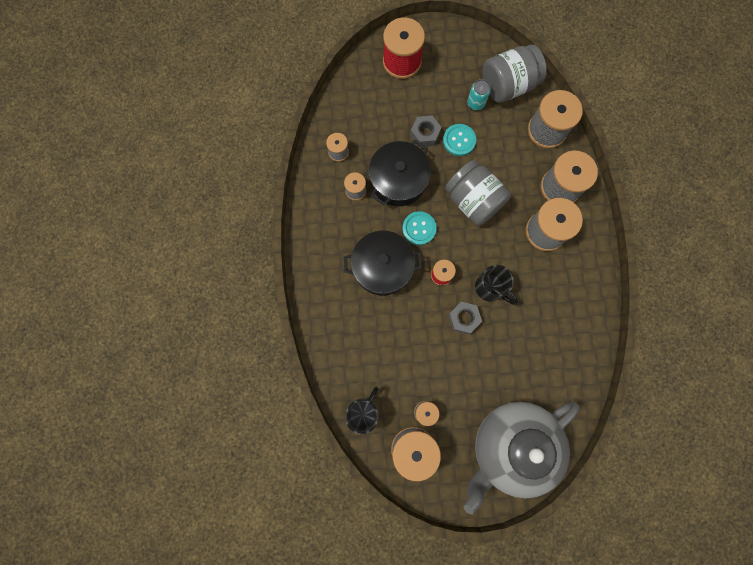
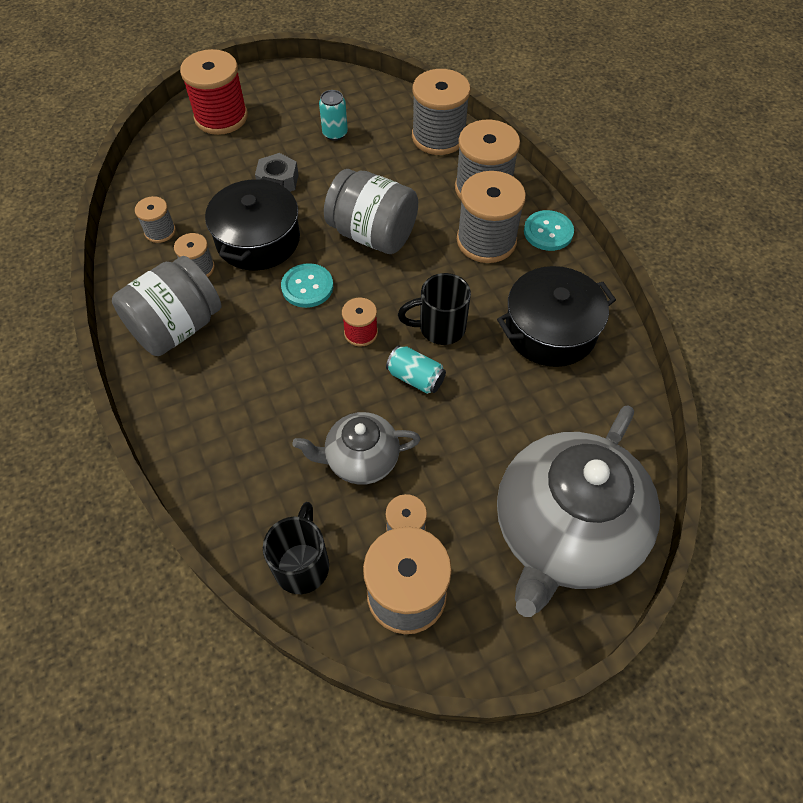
camera: 20 degrees left, 20 degrees down
(382, 267) = (268, 349): black pot -> black pot (550, 330)
(414, 361) = (360, 459): none -> grey teapot
(459, 140) = (327, 176): turquoise button -> turquoise button (548, 232)
(463, 318) = (415, 378): grey nut -> turquoise can
(491, 288) = (440, 328): black mug -> black mug turned 150 degrees clockwise
(508, 85) = (369, 107): grey jar -> grey jar (177, 327)

